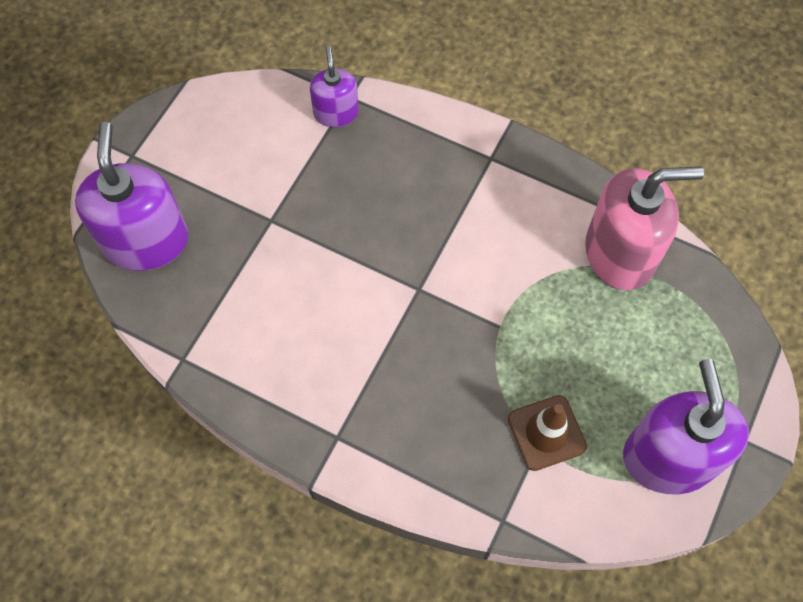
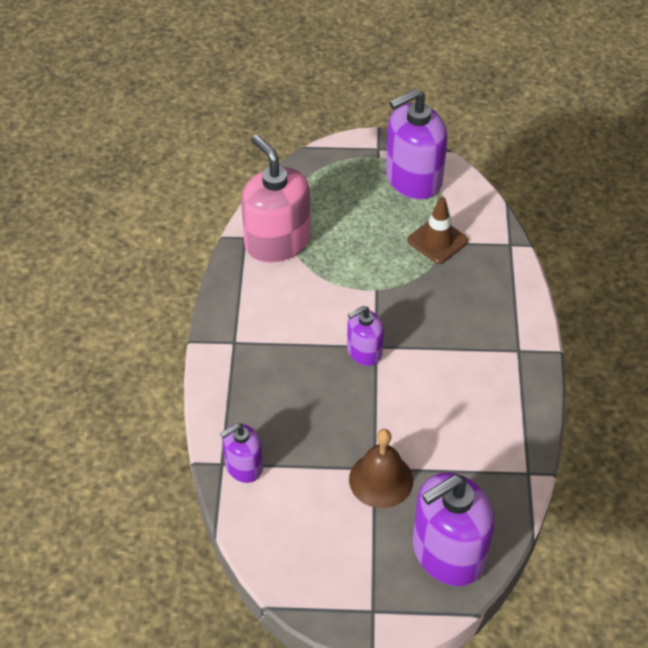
camera: 115 degrees left, 15 degrees down
(255, 219) = (381, 480): none -> brown bell
(417, 274) = (364, 351): none -> purple soap dispenser

